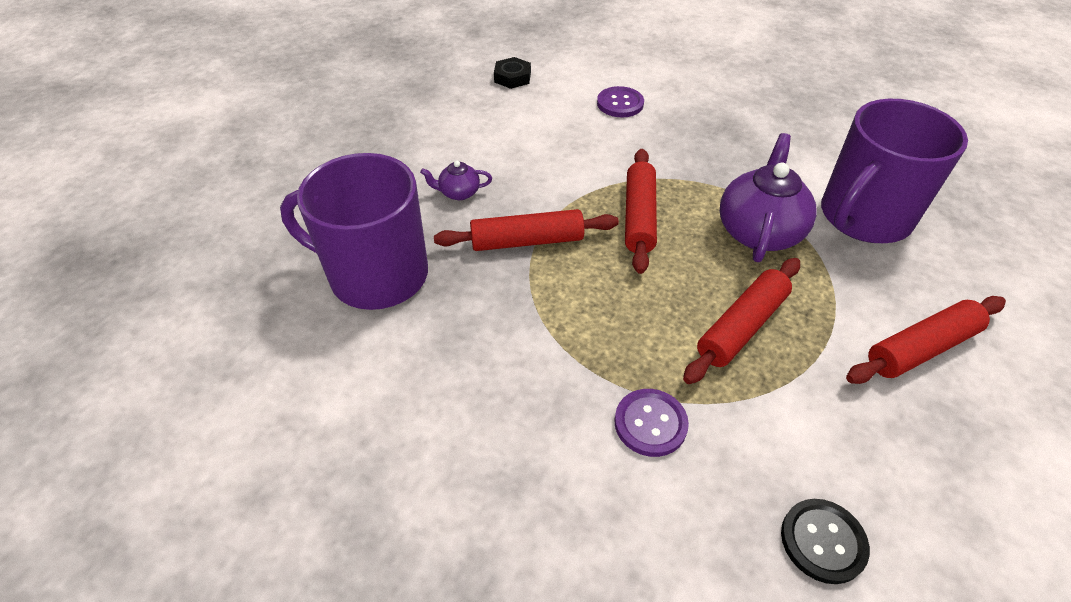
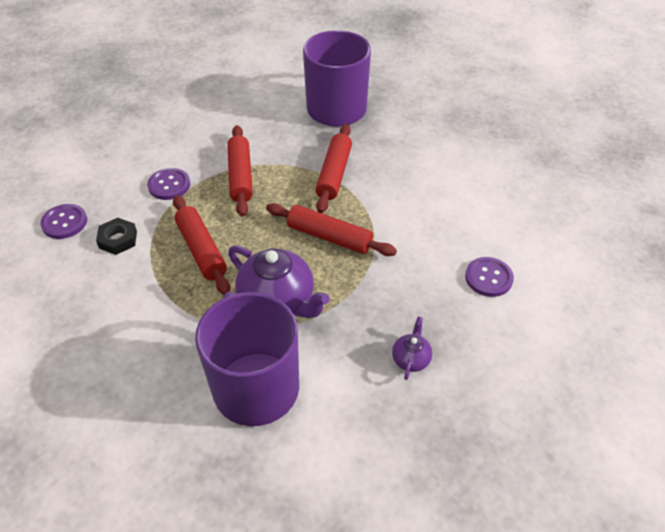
camera: 110 degrees right, 0 degrees up
(459, 193) = (399, 153): purple teapot -> purple teapot (411, 359)
(512, 77) = (554, 216): black nut -> black nut (118, 239)
(823, 541) = (64, 222): black button -> purple button
(921, 348) = (121, 338): red rolling pin -> red rolling pin (240, 176)

